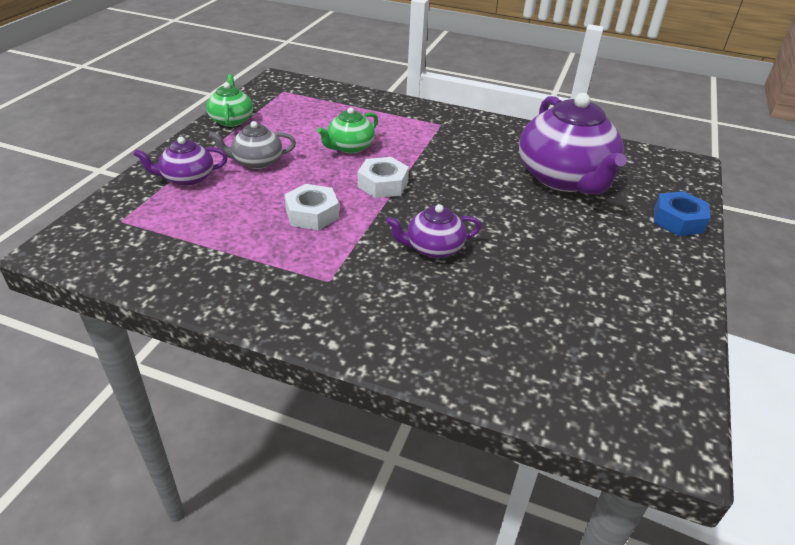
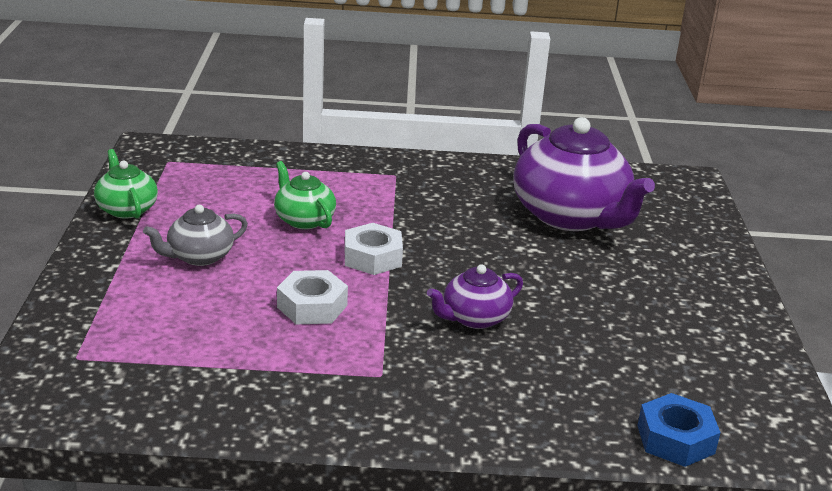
camera: 20 degrees left, 10 degrees down
(187, 178) = (124, 292): purple teapot -> none
(349, 147) = (303, 220): green teapot -> green teapot turned 120 degrees clockwise
(678, 220) = (708, 242): blue nut -> blue nut (675, 439)

